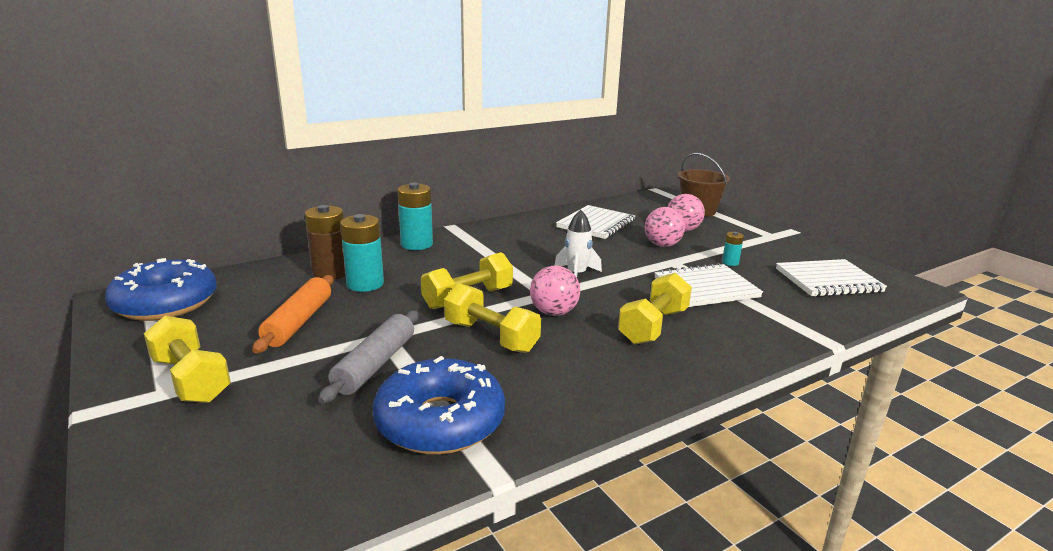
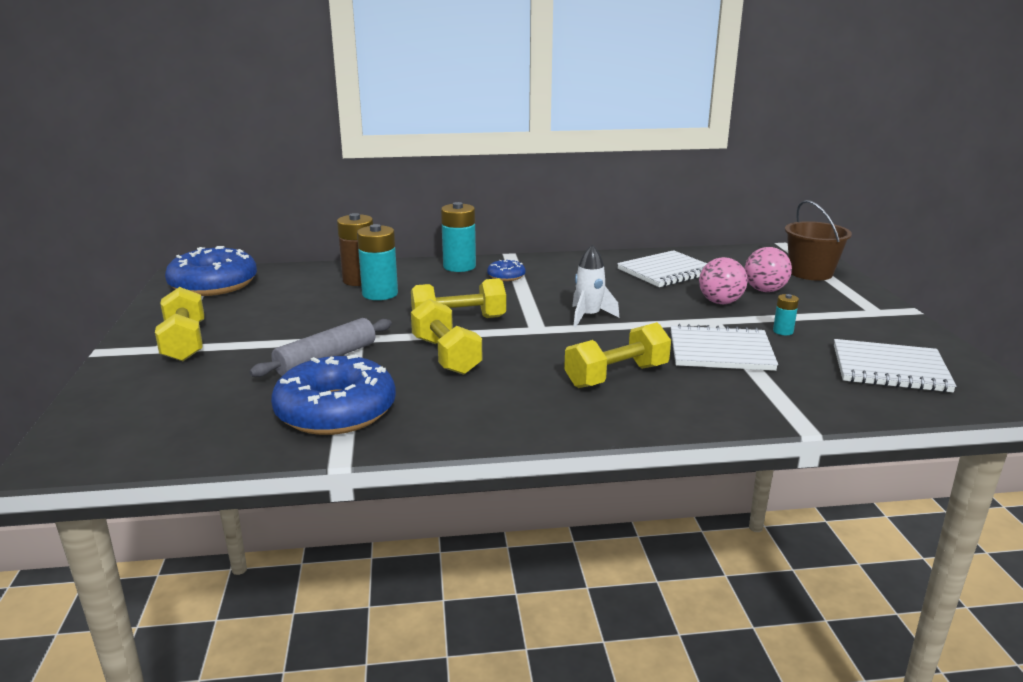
camera: 25 degrees right, 0 degrees up
(298, 322) = (297, 315): orange rolling pin -> none
(469, 247) = (506, 276): none -> blue donut
(554, 312) = (527, 346): pink ball -> none

